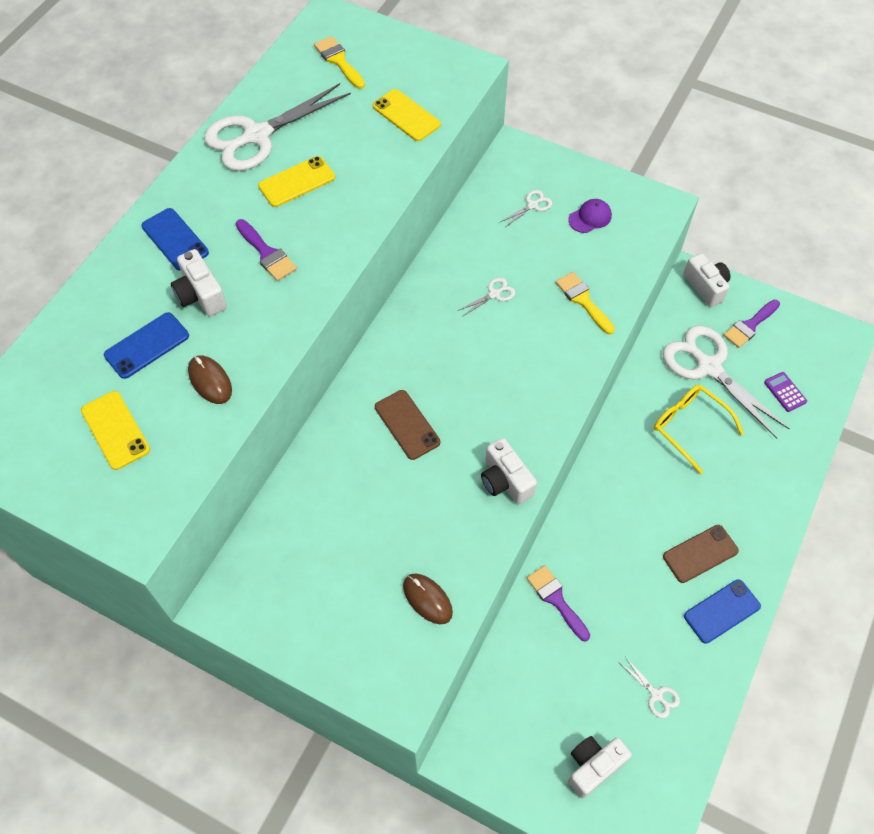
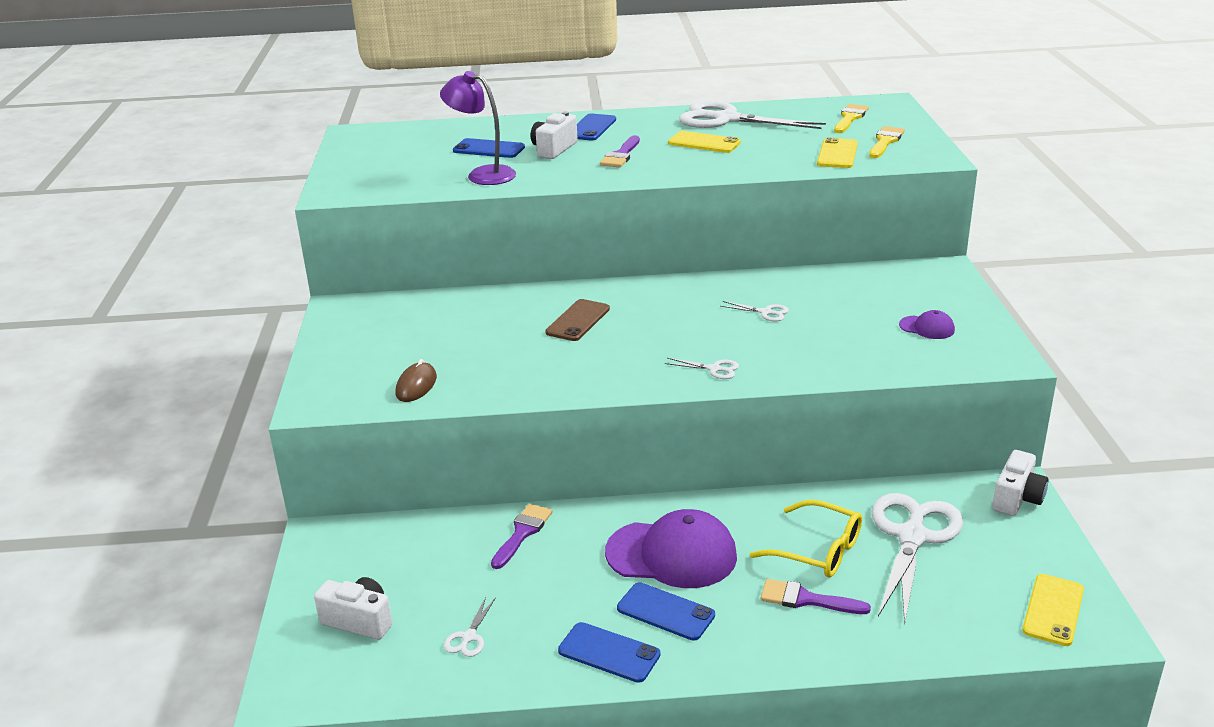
camera: 60 degrees right, 30 degrees down
(115, 430) = (408, 163): yellow phone -> yellow phone (1053, 610)
(210, 381) = (482, 174): brown mouse -> purple lamp
(505, 481) = (571, 382): white camera -> none
(532, 205) = (894, 297): white scissors -> white scissors (714, 369)
(583, 300) = (822, 355): yellow brush -> yellow brush (885, 141)
(642, 515) = (672, 554): none -> purple cap
(690, 427) = (817, 550): yellow glasses -> yellow glasses turned 105 degrees clockwise
(700, 554) = (665, 612): brown phone -> blue phone
(749, 325) = (1010, 548): purple brush -> purple brush (806, 599)
(785, 392) = (954, 606): purple calculator -> none

